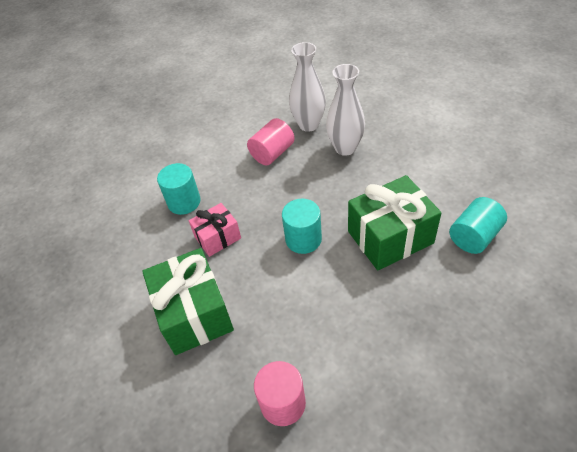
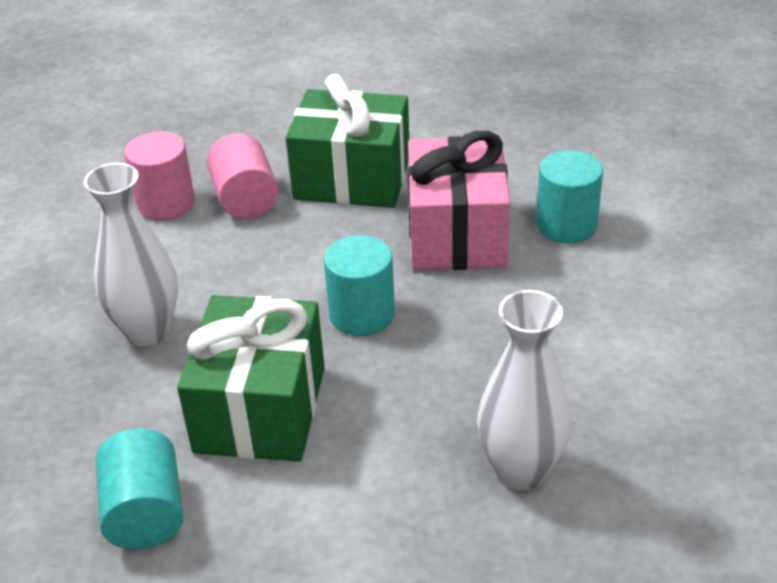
camera: 120 degrees right, 10 degrees down
(217, 237) = (456, 234): pink gift -> pink gift, size x1.72
(272, 153) = (598, 363): pink cylinder -> pink cylinder (245, 199)
(308, 125) = (644, 453): white vase -> white vase (148, 331)

